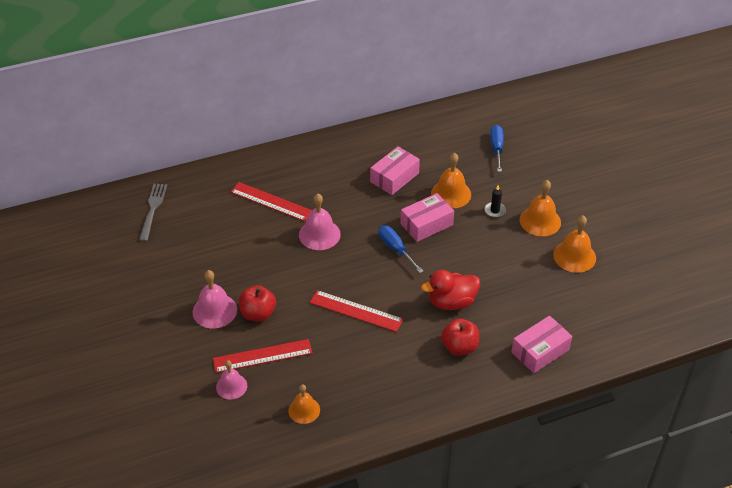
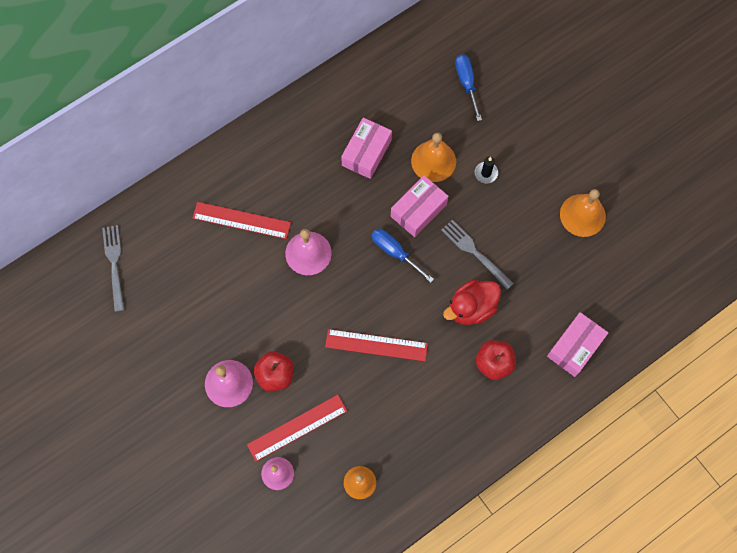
camera: 15 degrees left, 25 degrees up
(467, 263) = (474, 252): none -> grey fork
(540, 221) = (536, 176): orange bell -> none

